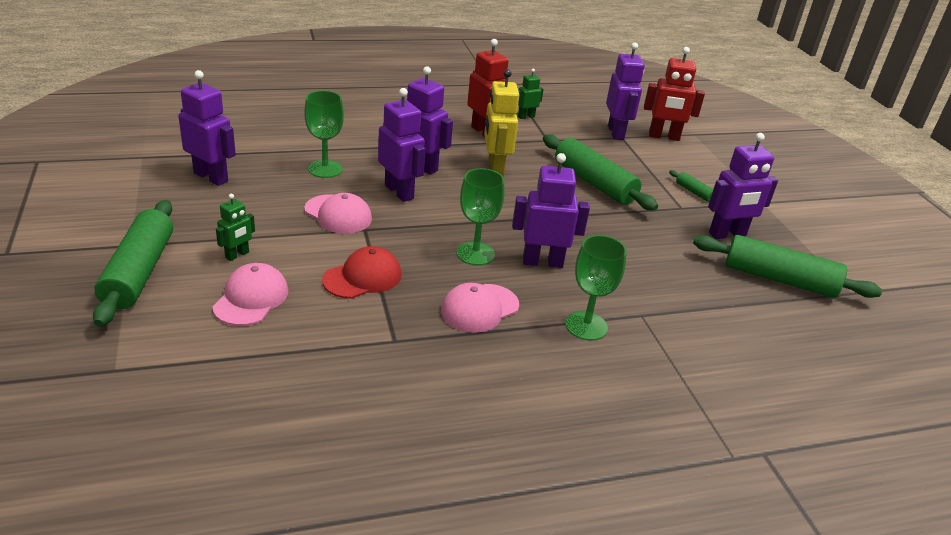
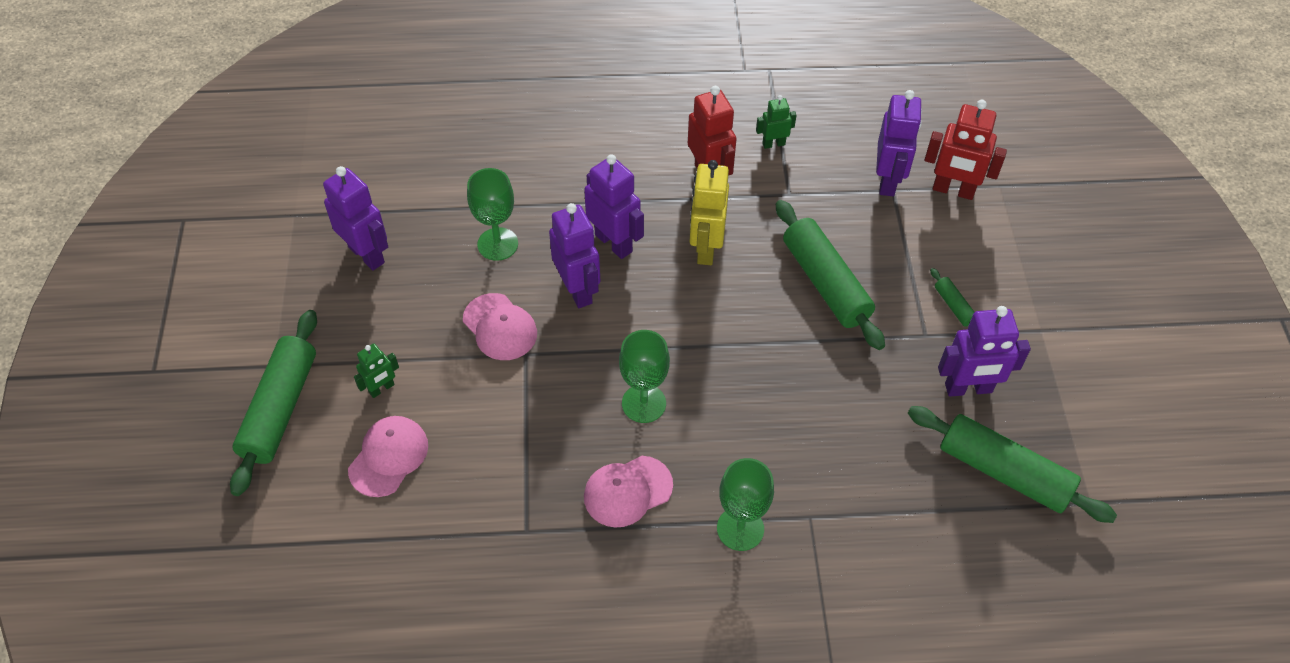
camera: 15 degrees right, 20 degrees up
(363, 277) = (510, 433): red cap -> none
(542, 262) = (719, 422): purple robot -> none

